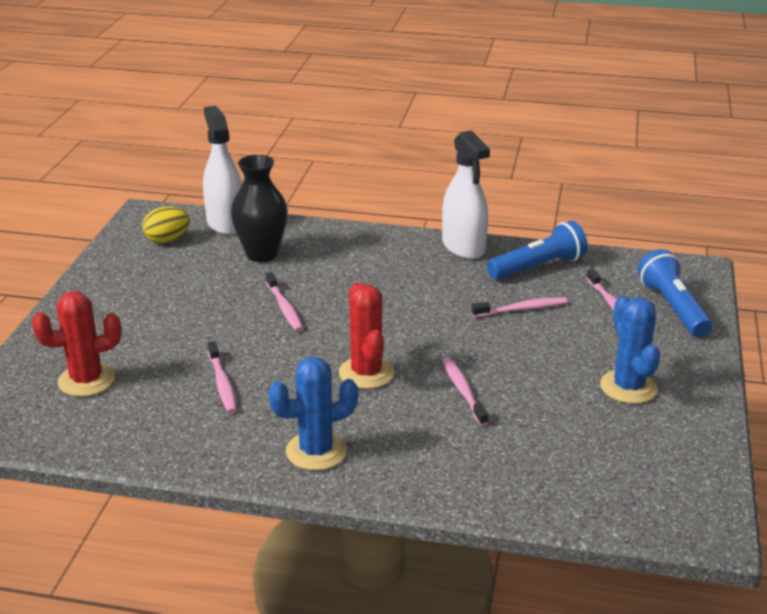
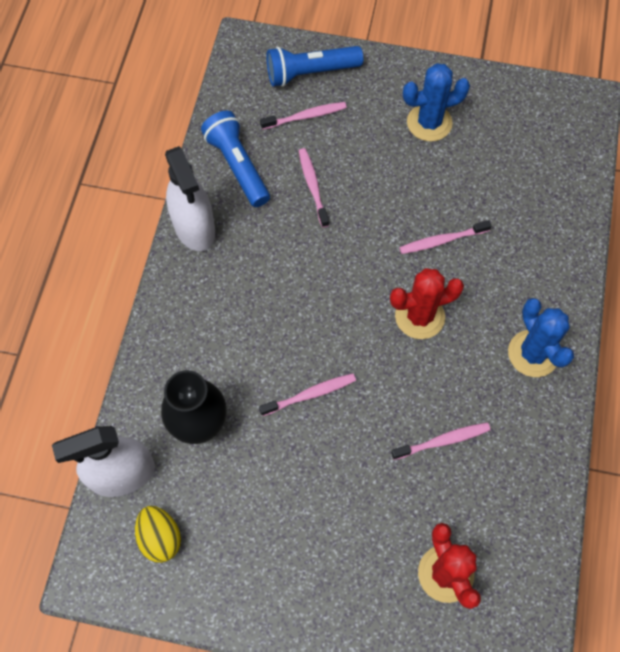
camera: 90 degrees left, 35 degrees up
(463, 247) = (194, 227): white spray bottle -> white spray bottle turned 90 degrees clockwise

